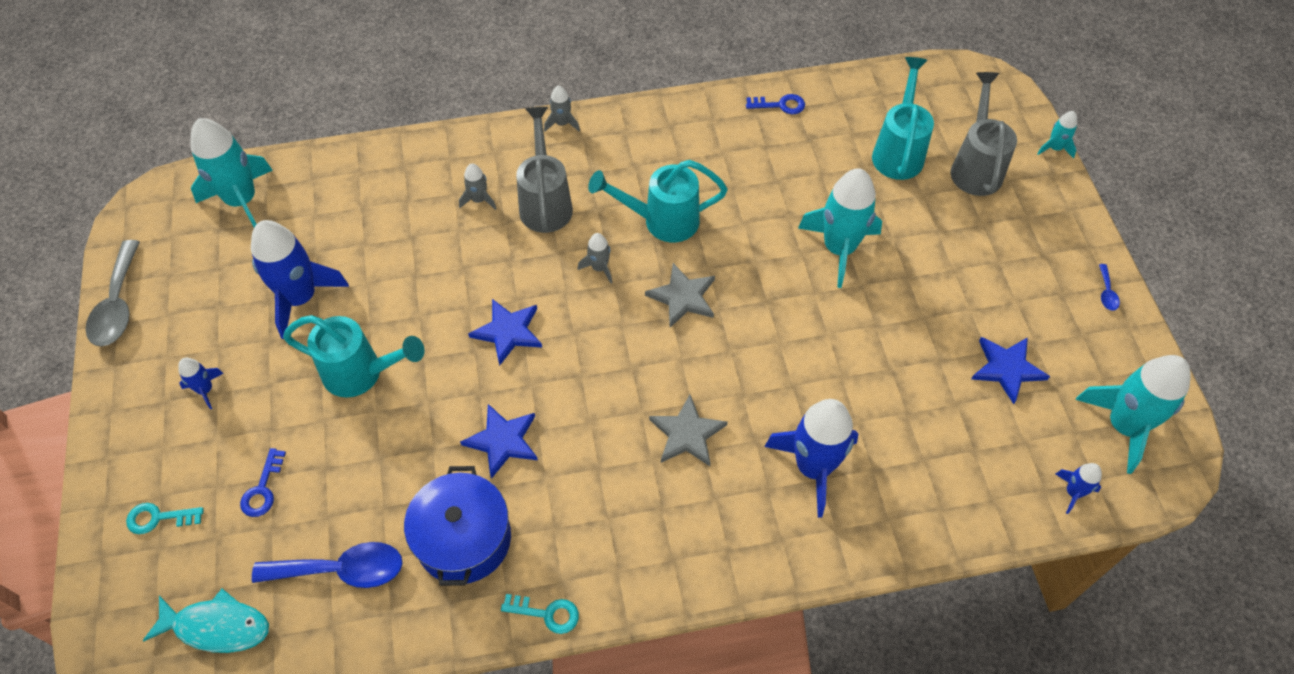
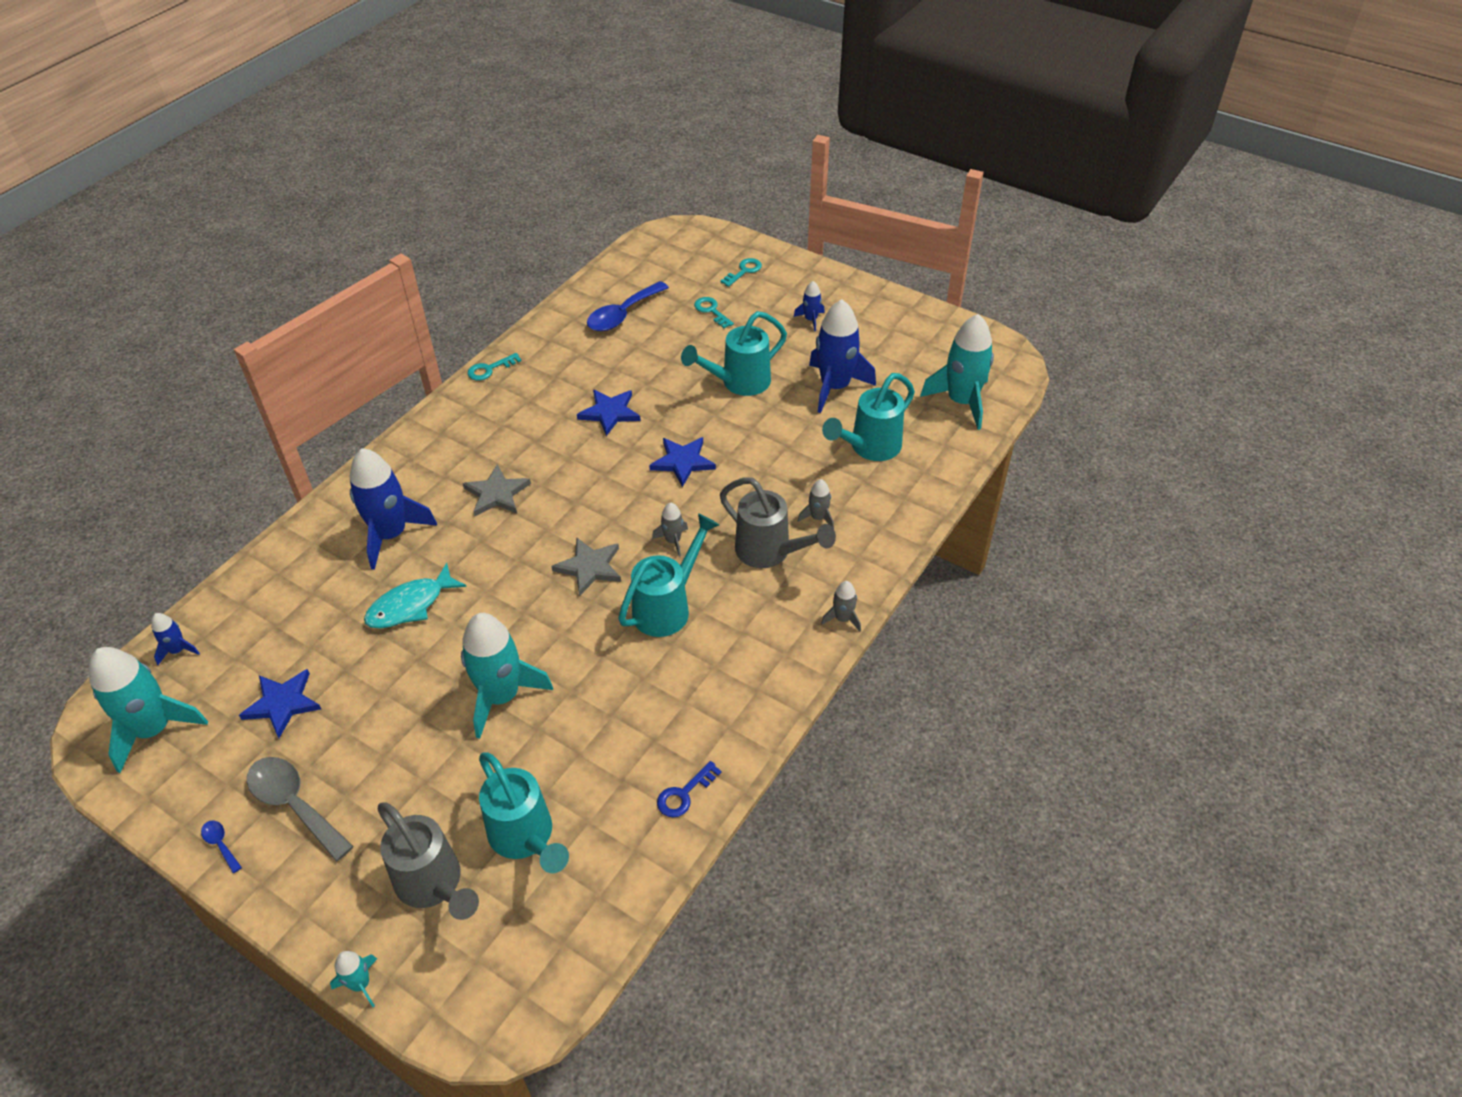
camera: 135 degrees right, 10 degrees down
(118, 305) = (925, 314): grey spoon -> grey spoon (294, 804)
(217, 626) = (652, 264): turquoise fish -> turquoise fish (410, 605)
(263, 489) = (711, 311): blue key -> turquoise key
(364, 221) = (869, 448): none -> turquoise watering can
(463, 539) = (574, 364): blue pot -> none

